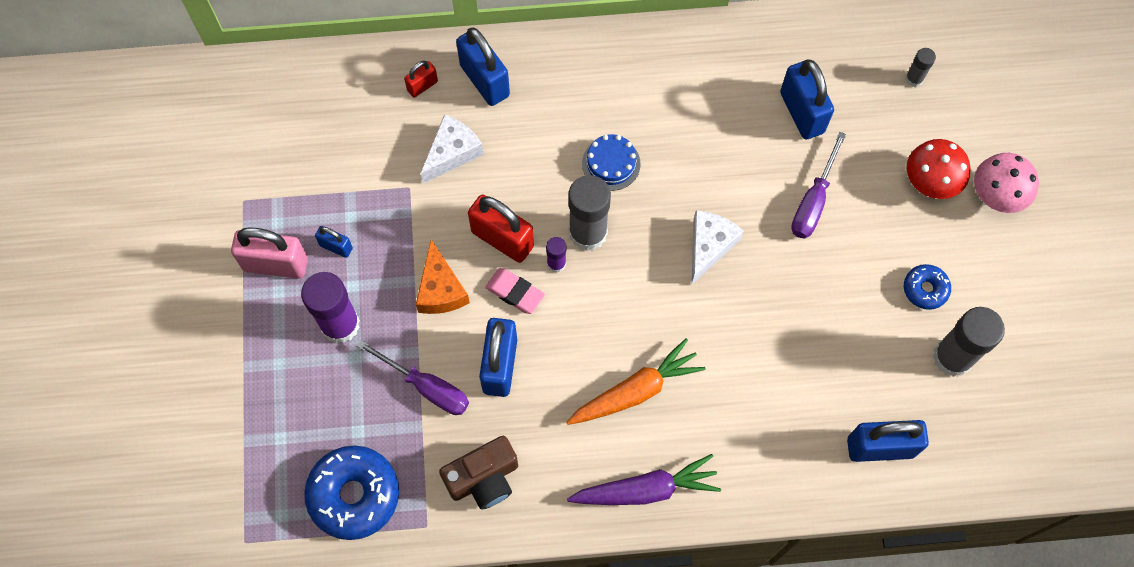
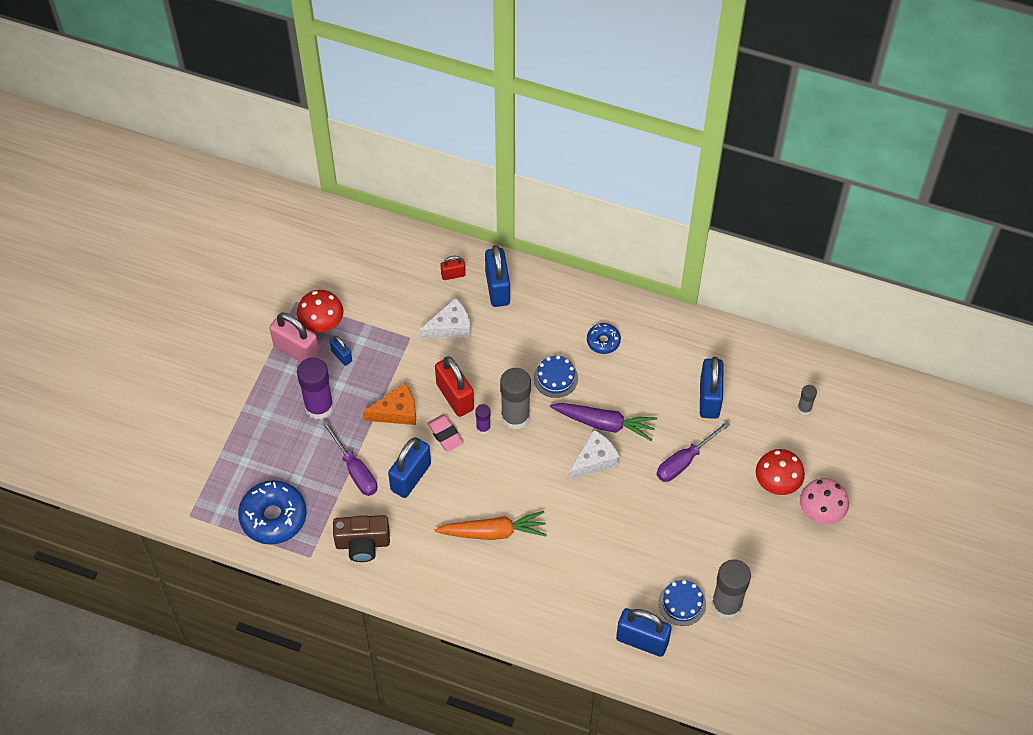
camera: 25 degrees right, 10 degrees down
(289, 214) = (322, 322): none -> red mushroom
(440, 289) = (396, 412): orange cheese -> orange cheese turned 120 degrees counterclockwise
(646, 489) = (467, 597): purple carrot -> purple carrot (604, 424)
(901, 379) = (682, 603): none -> blue cake
(925, 289) = (732, 552): blue donut -> blue donut (603, 341)

